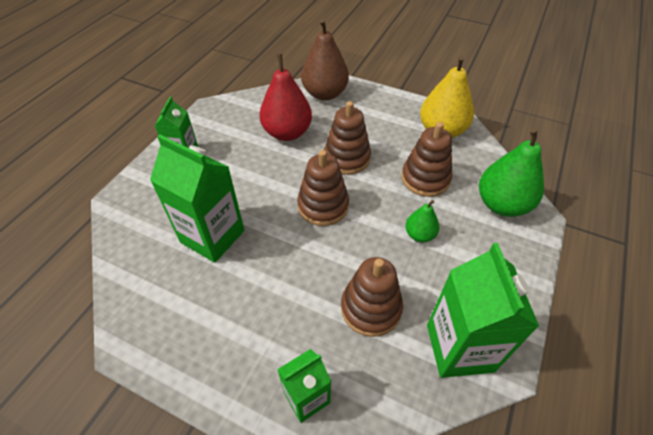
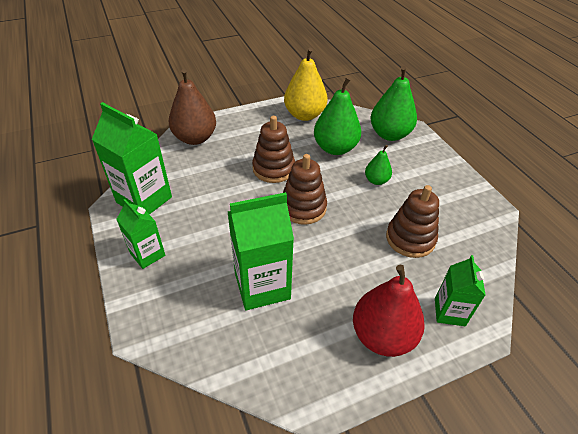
camera: 50 degrees left, 5 degrees down
(287, 133) = (208, 181): red pear -> red pear (382, 335)
(425, 179) = (335, 148): brown stacking toy -> green pear
(459, 348) = (470, 219): green carton -> green carton (144, 200)

